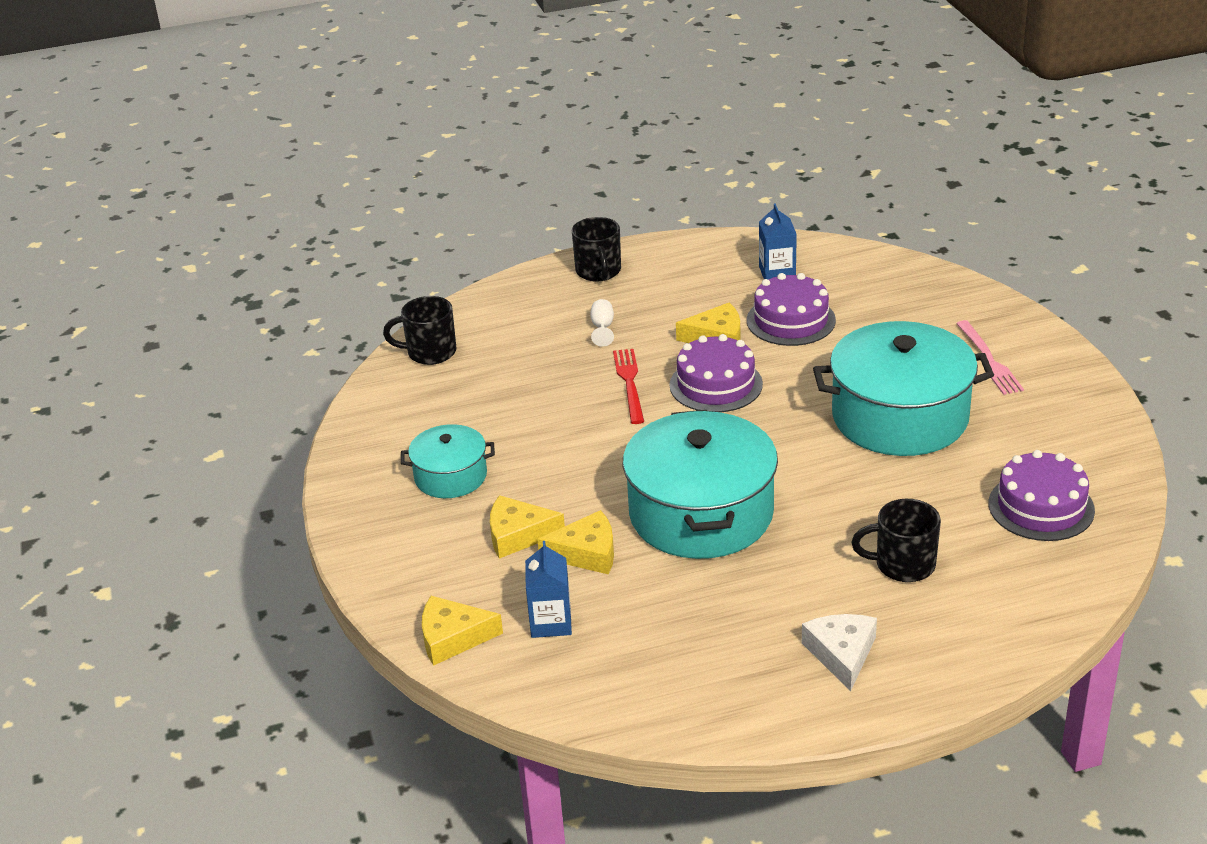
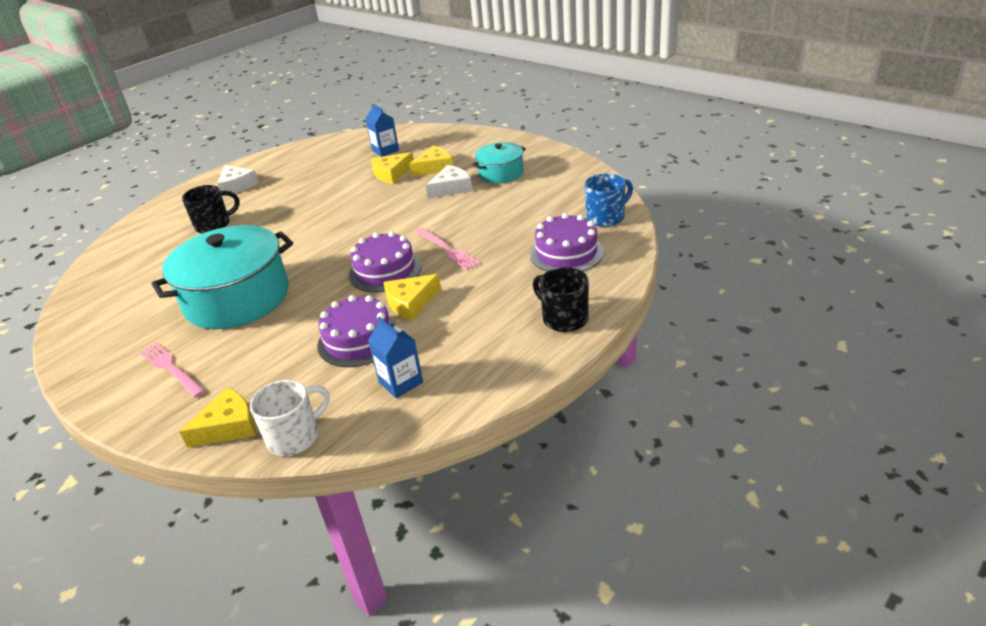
camera: 150 degrees right, 0 degrees up
(430, 352) = (606, 217): black mug -> blue mug
(453, 637) = (425, 134): yellow cheese -> yellow cheese (228, 426)
(537, 479) = (451, 188): none -> white cheese
(602, 328) = (506, 276): white goblet -> none
(629, 383) = (447, 250): red fork -> pink fork
(701, 513) = (343, 207): turquoise pot -> none
(885, 264) = (295, 437): none -> white mug
(1041, 507) = (129, 279): purple cake -> purple cake (566, 253)

